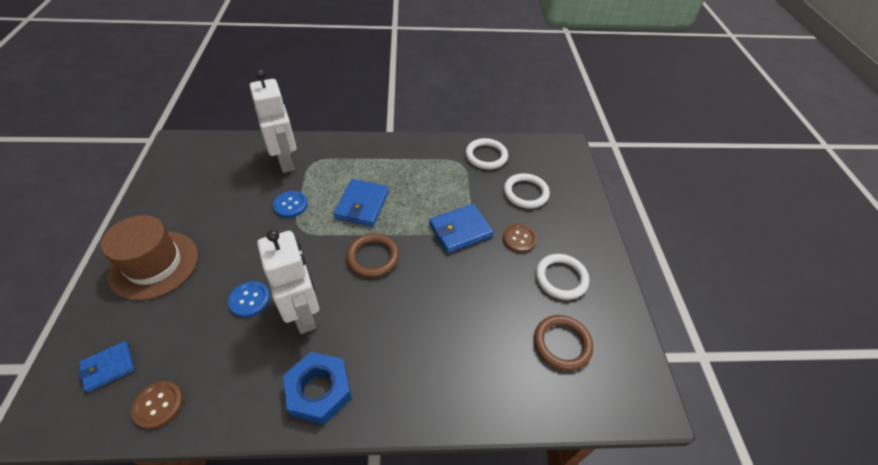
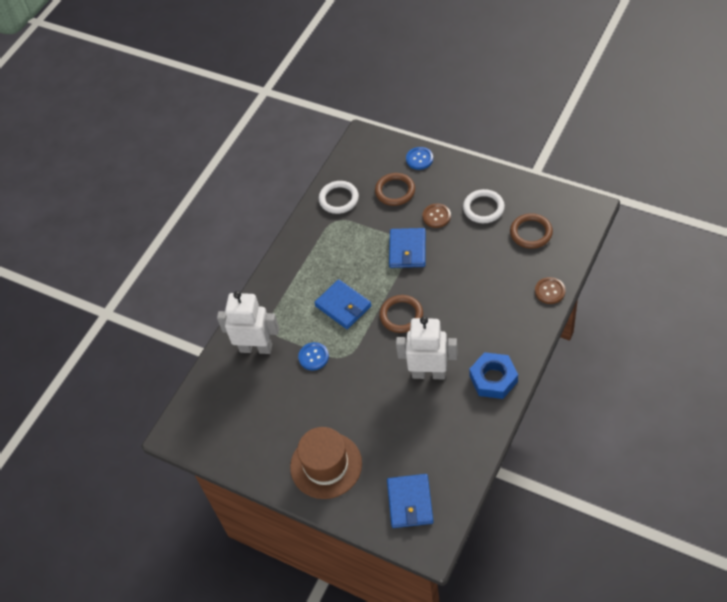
camera: 50 degrees left, 5 degrees up
(108, 367) = (410, 502): blue wallet -> blue wallet, size x1.56
(158, 405) = (456, 473): brown button -> brown button (550, 291)
(249, 300) = (397, 405): blue button -> blue button (419, 159)
(525, 193) = (395, 191): white ring -> brown ring

